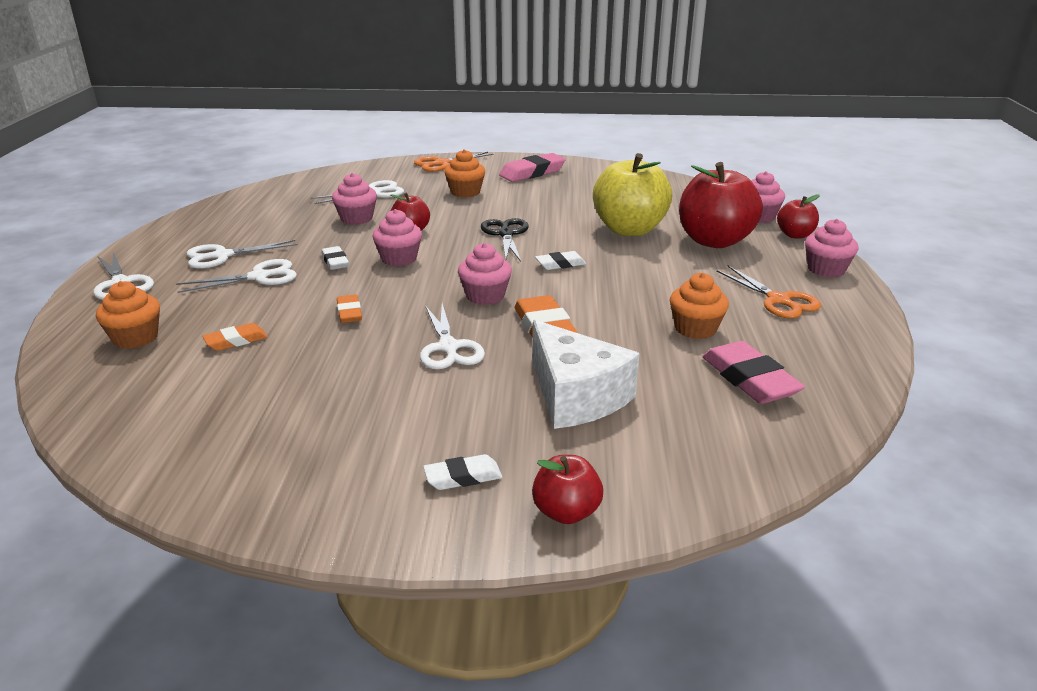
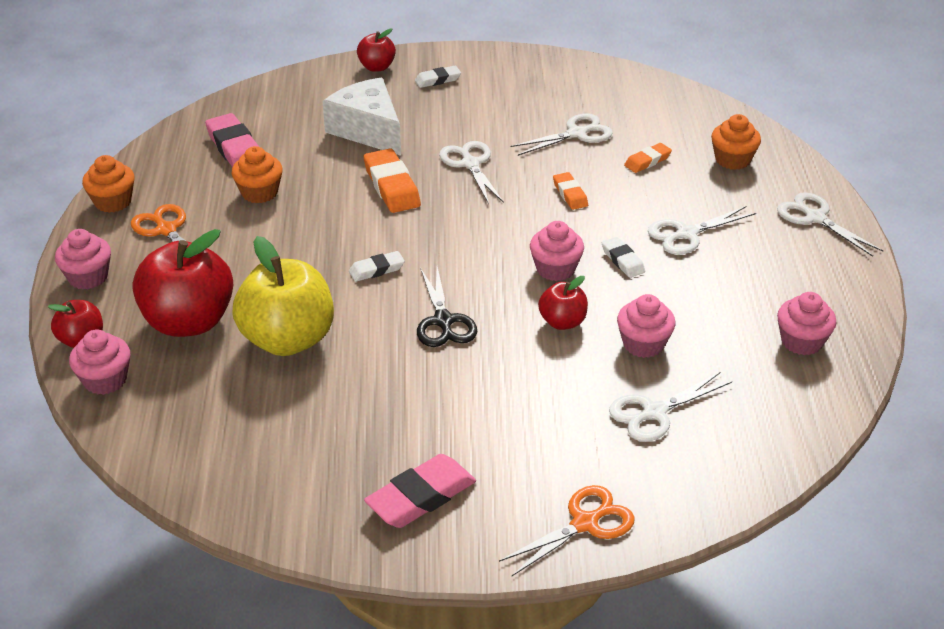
camera: 175 degrees right, 10 degrees up
(222, 256) = (752, 263): white scissors -> white scissors (576, 134)
(465, 192) = (518, 423): orange cupcake -> orange cupcake (113, 202)
(485, 296) = (450, 220): pink cupcake -> pink cupcake (801, 341)

